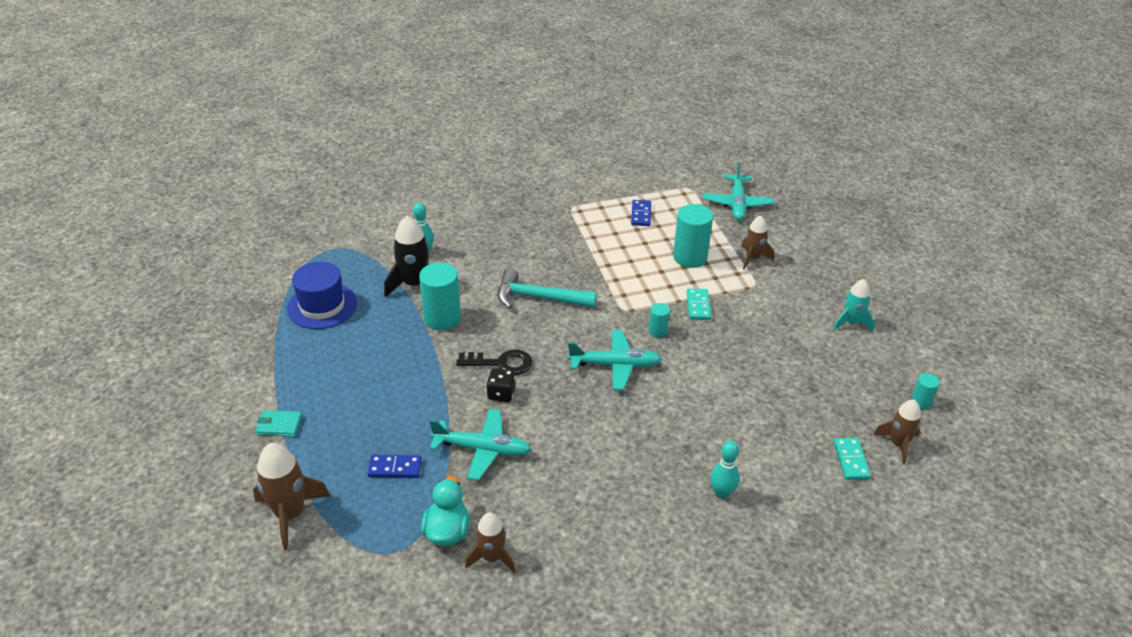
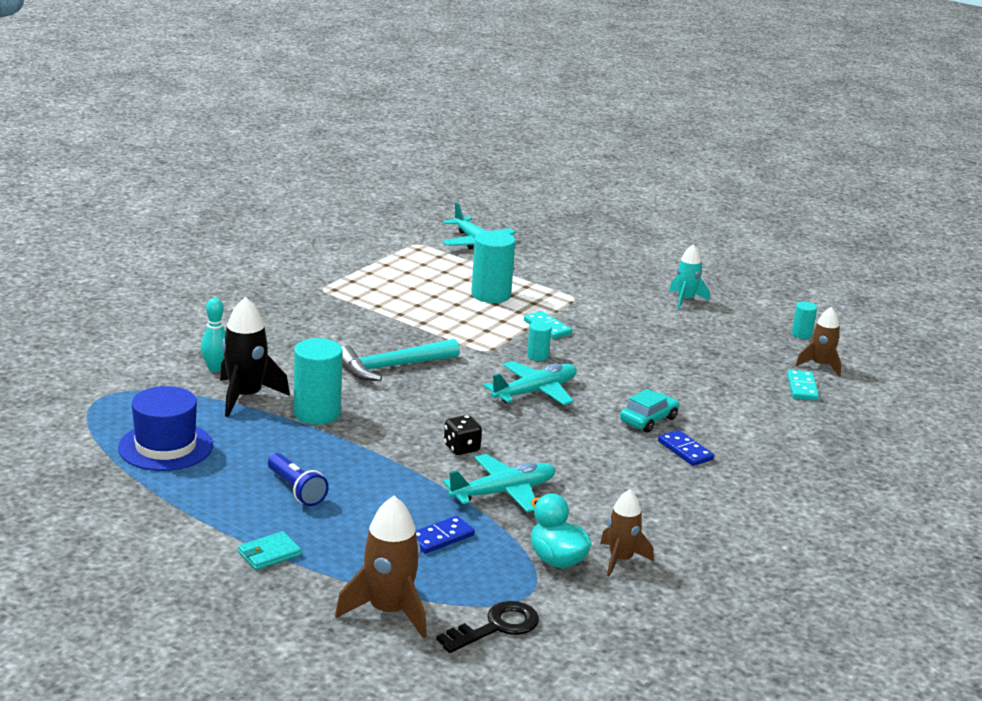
camera: 40 degrees left, 15 degrees down
(355, 379) = (296, 490): none -> blue flashlight
(501, 363) = (428, 426): black key -> black key (496, 627)
(641, 214) = (400, 276): blue domino -> blue domino (685, 450)
(673, 432) = (648, 419): none -> turquoise car
(722, 493) = (740, 444): turquoise bowling pin -> none
(753, 258) = (547, 280): brown rocket -> none
(851, 460) = (802, 388): turquoise domino -> turquoise domino turned 45 degrees clockwise

